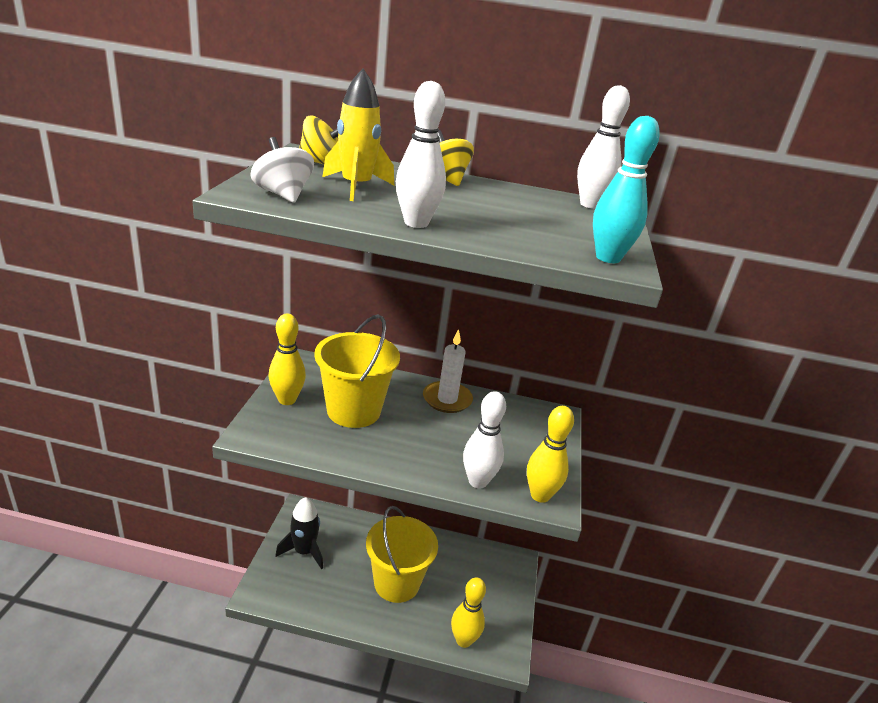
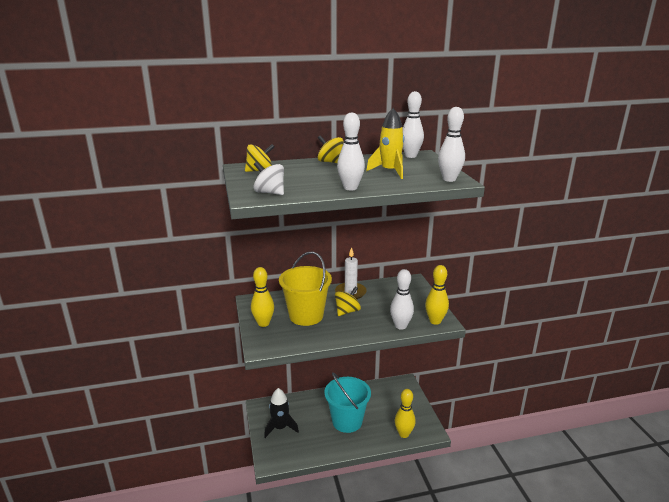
camera: 20 degrees left, 5 degrees down
(356, 187) = (296, 178): yellow rocket -> yellow rocket (390, 171)
(396, 583) = (347, 421): yellow bucket -> turquoise bucket
(417, 426) = (347, 311): none -> yellow spinning top
(608, 258) = (449, 179): turquoise bowling pin -> white bowling pin

